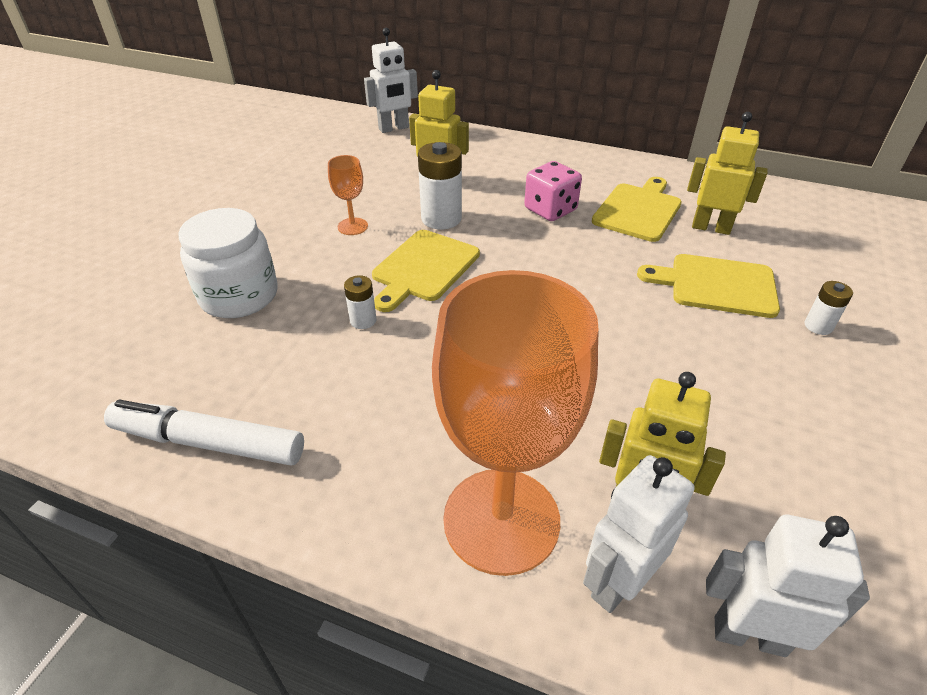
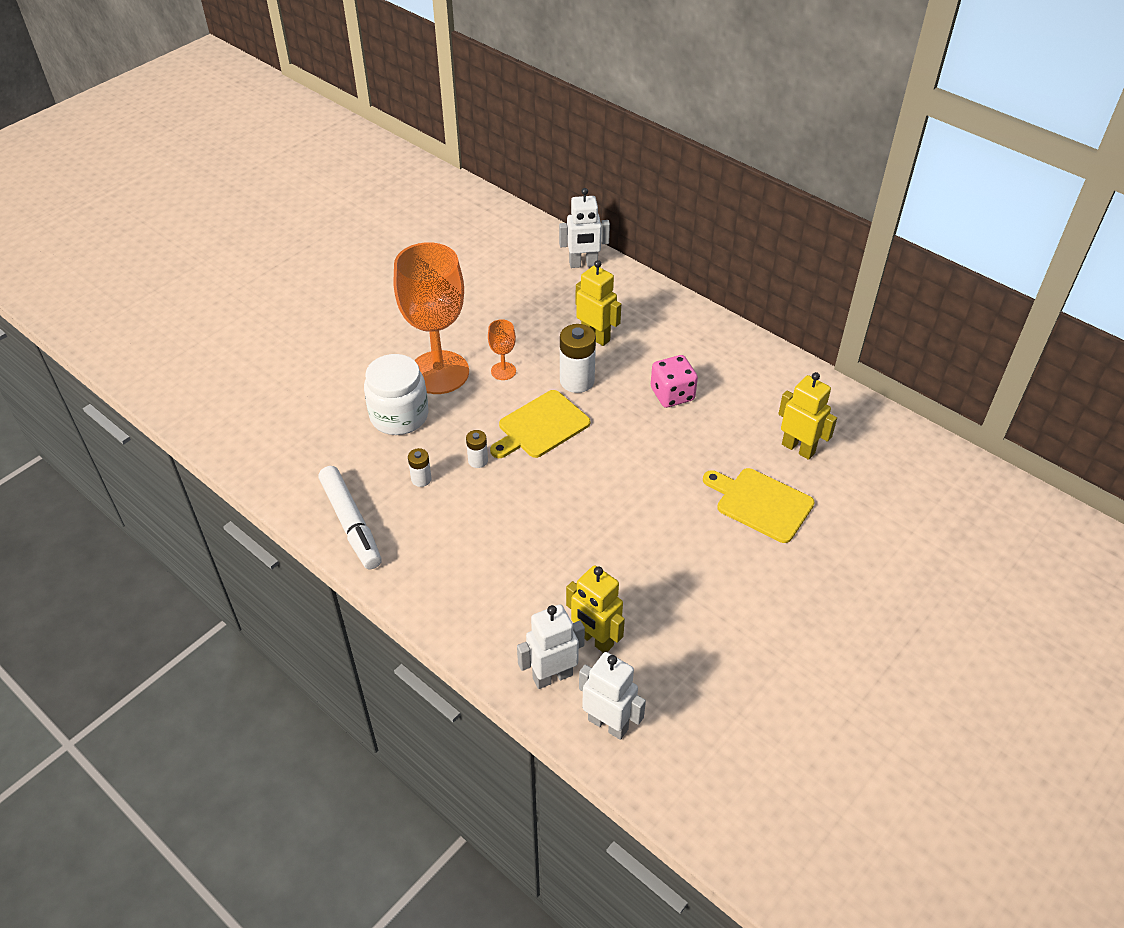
camera: 20 degrees right, 5 degrees up
(208, 443) = (351, 523): white marker -> white marker turned 150 degrees counterclockwise
(501, 520) = (505, 622): orange goblet -> orange goblet (439, 372)
(638, 210) = (748, 414): yellow cutting board -> none
(818, 326) = (813, 559): white battery -> white battery (421, 479)

